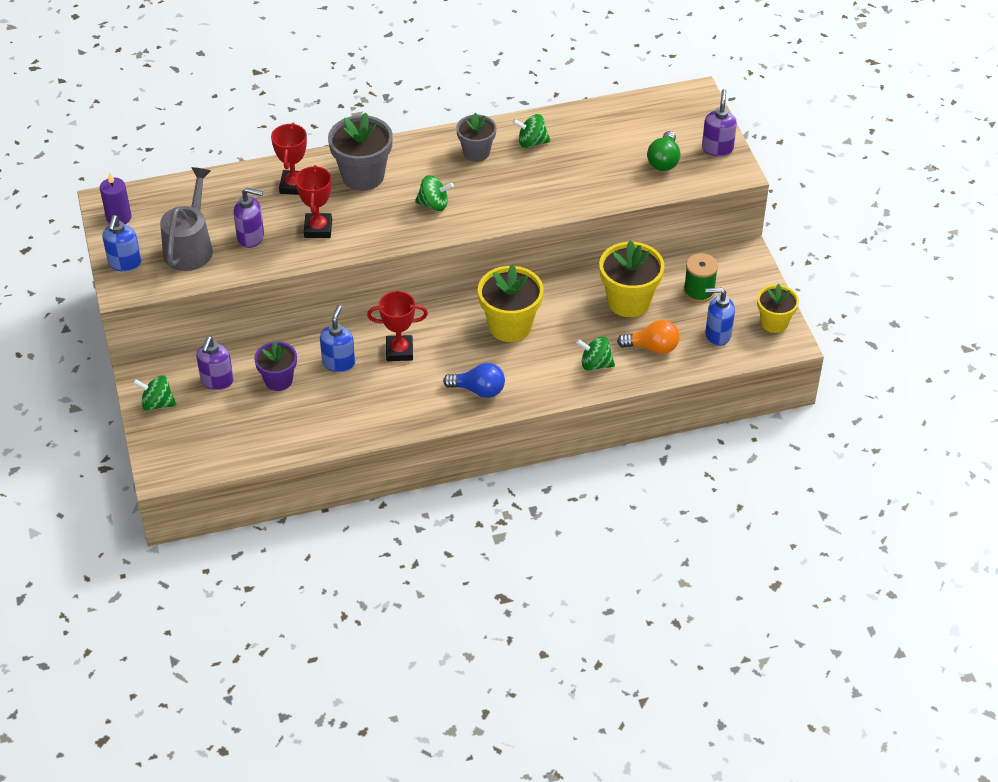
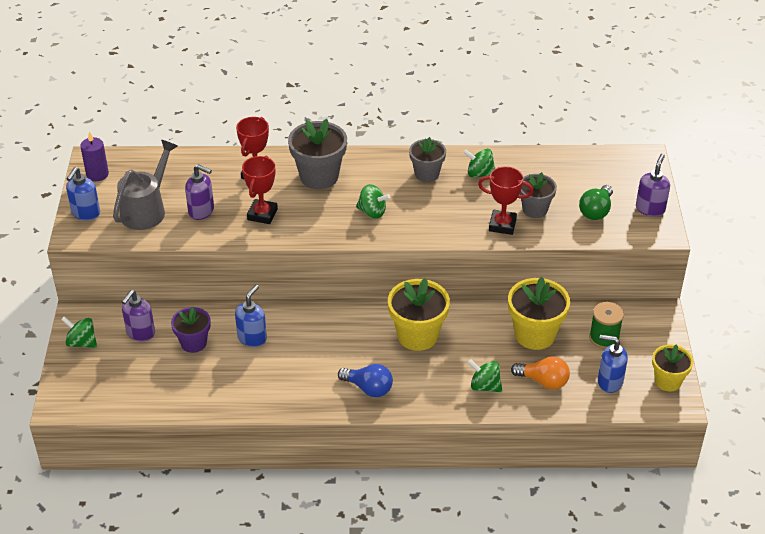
camera: 15 degrees right, 5 degrees down
(399, 351) = (310, 338): red trophy -> red trophy (502, 225)
(601, 170) = (535, 209): none -> grey flower pot

